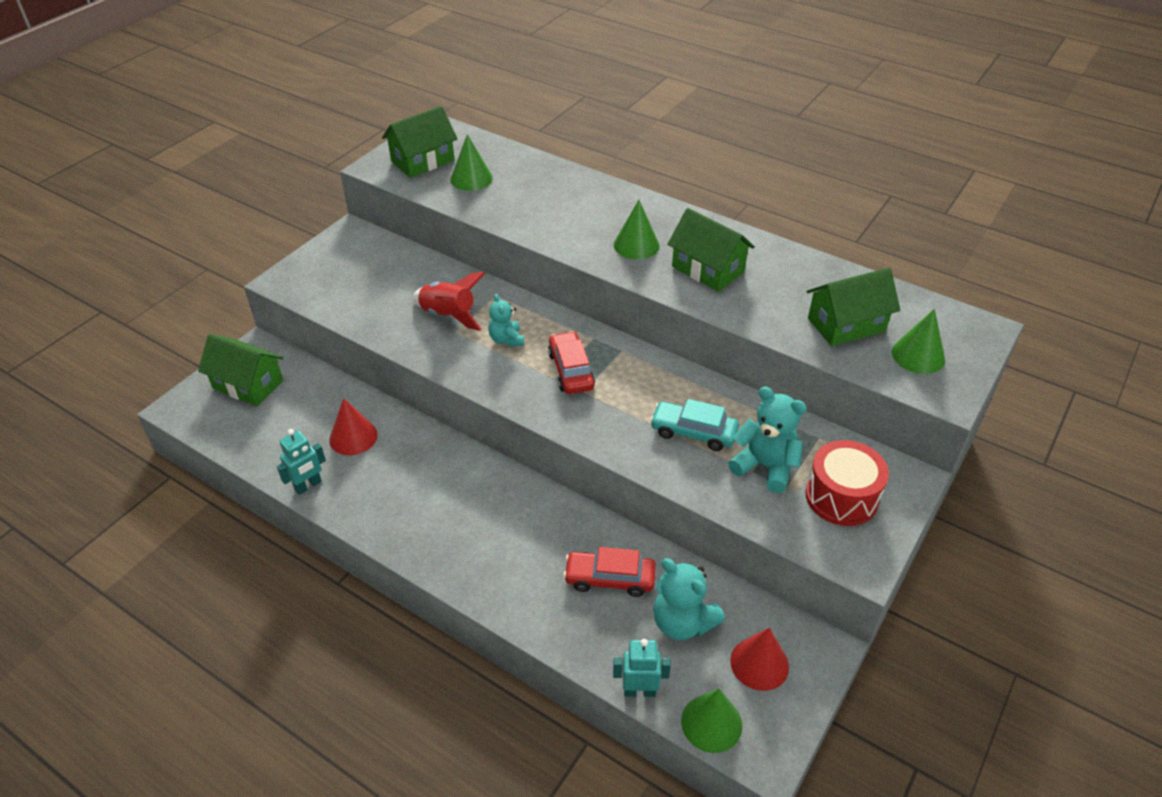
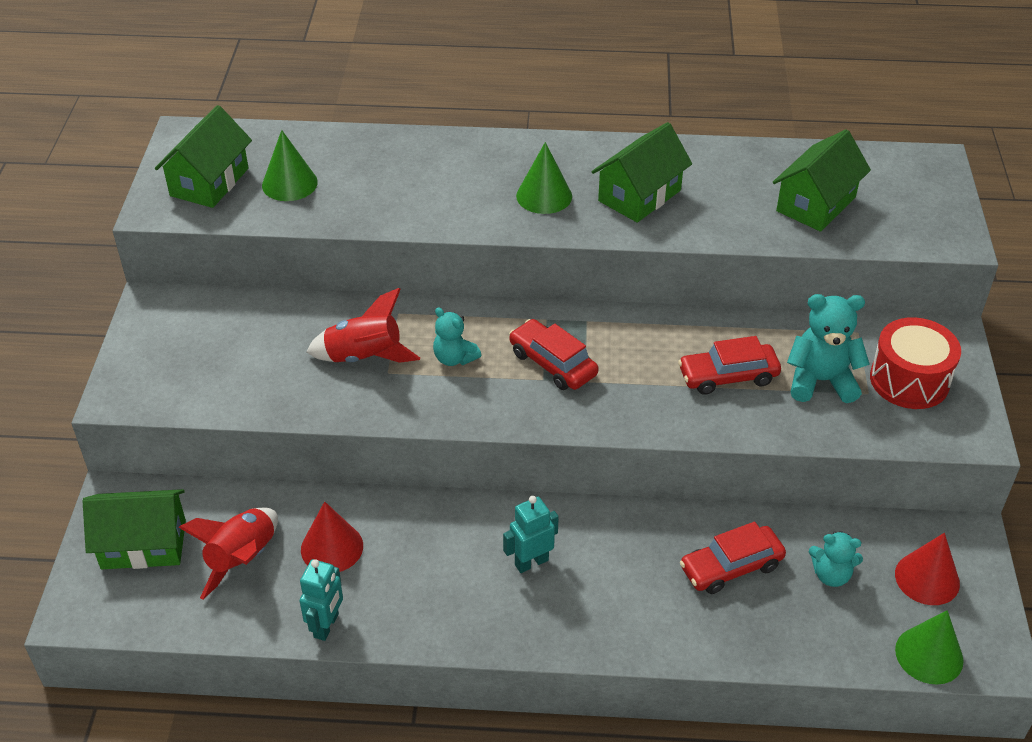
camera: 30 degrees left, 0 degrees up
(295, 420) = (242, 559): none -> red rocket
(639, 691) = (844, 660): turquoise robot -> turquoise robot (531, 562)
(682, 622) = (831, 575): turquoise teddy bear -> turquoise teddy bear, size x0.63
(693, 432) = (728, 376): turquoise car -> red car
(708, 269) = (639, 195): green house -> green house turned 60 degrees counterclockwise
(918, 355) = (901, 210): green cone -> none

